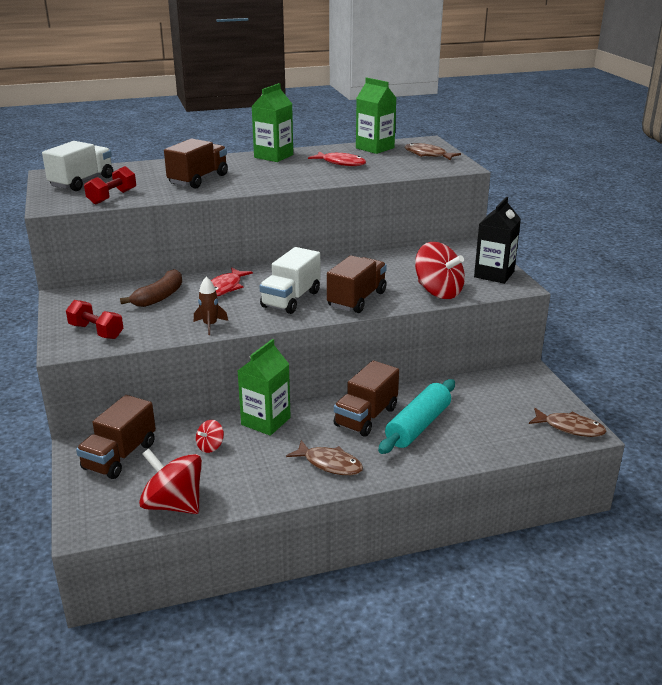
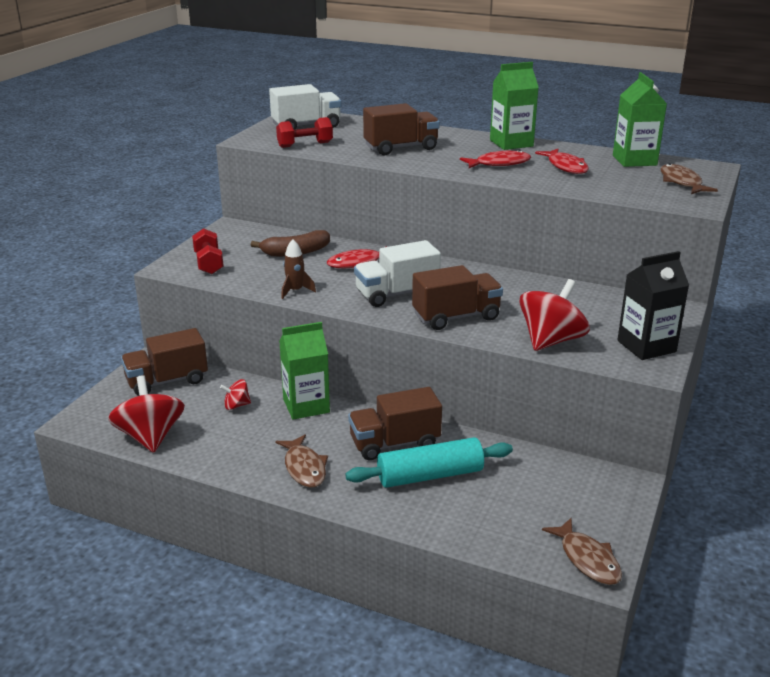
camera: 40 degrees right, 0 degrees up
(293, 172) = (499, 164): none -> red fish
(438, 292) = (551, 340): red spinning top -> red spinning top turned 135 degrees counterclockwise

